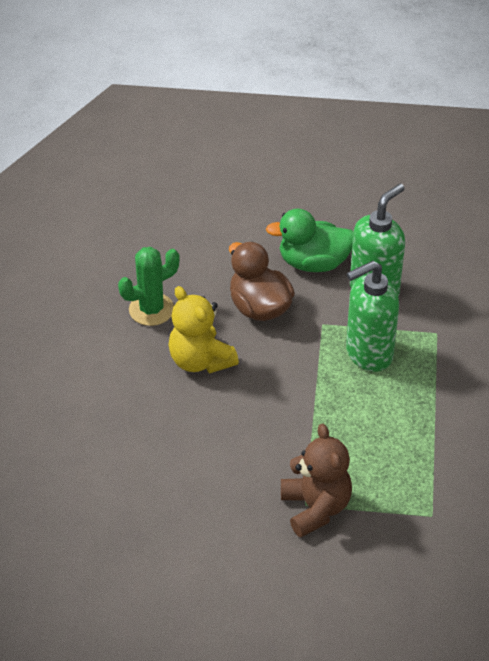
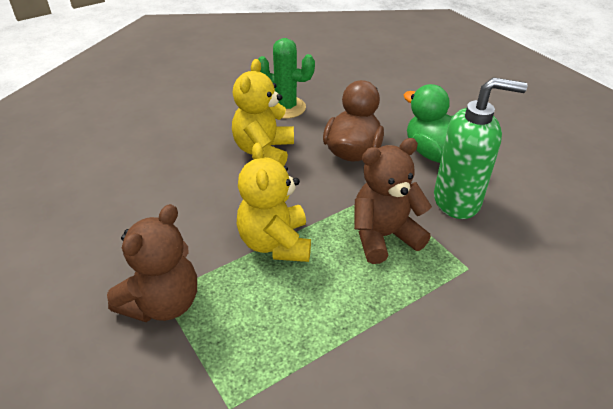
camera: 50 degrees right, 5 degrees down
(316, 416) = (275, 243): none -> yellow teddy bear
(368, 354) = (384, 236): green soap dispenser -> brown teddy bear

